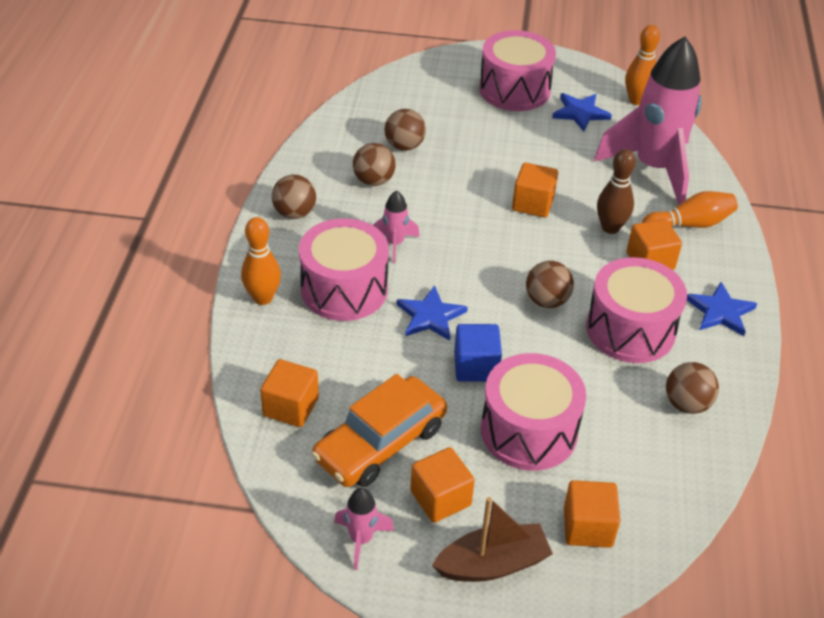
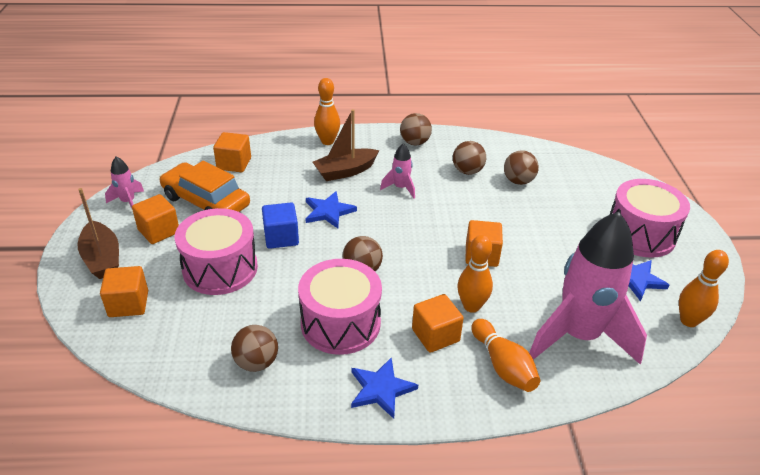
camera: 80 degrees right, 5 degrees down
(344, 289) = (345, 171): pink drum -> brown boat
(610, 228) = (471, 306): brown bowling pin -> orange bowling pin

